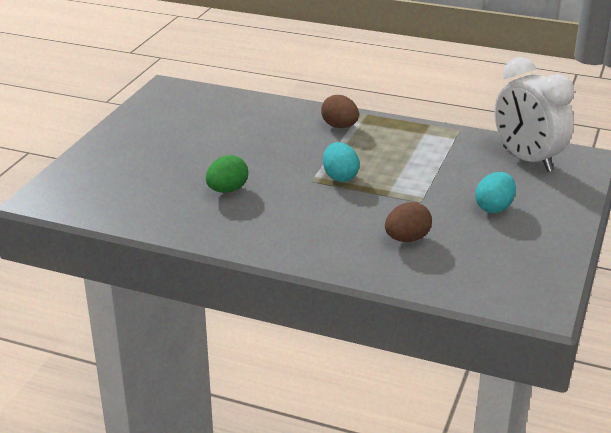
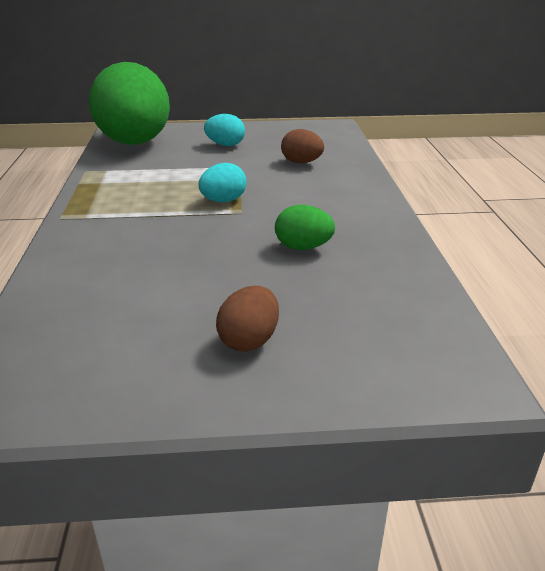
camera: 115 degrees left, 0 degrees up
(340, 126) = (104, 222): brown egg -> brown egg (249, 340)
(527, 159) = (135, 143): white clock -> green egg

